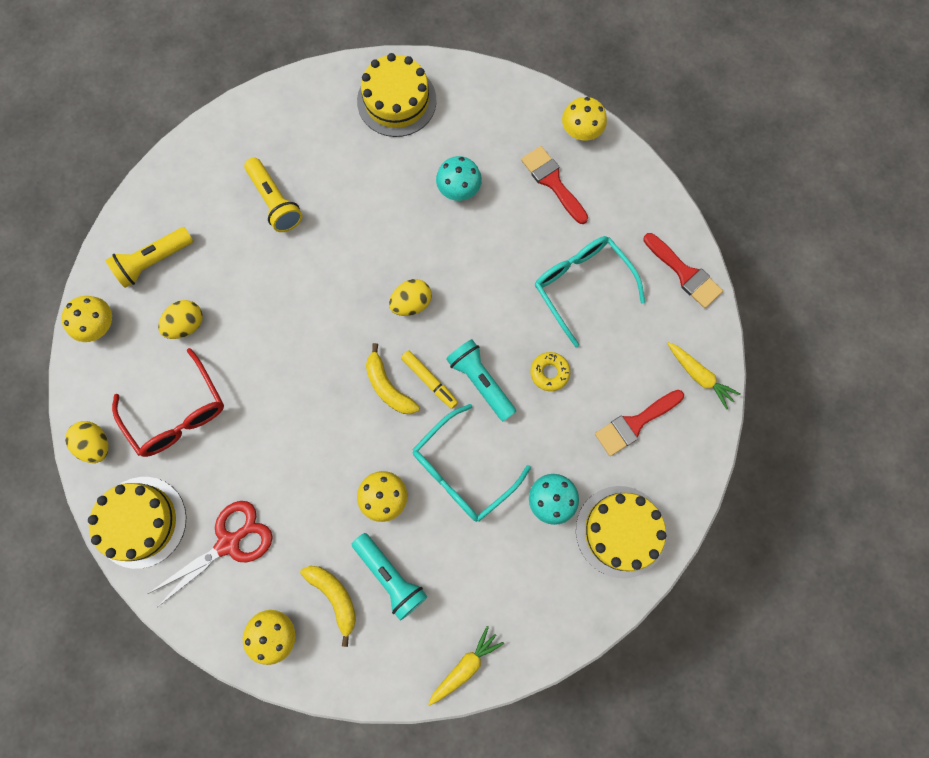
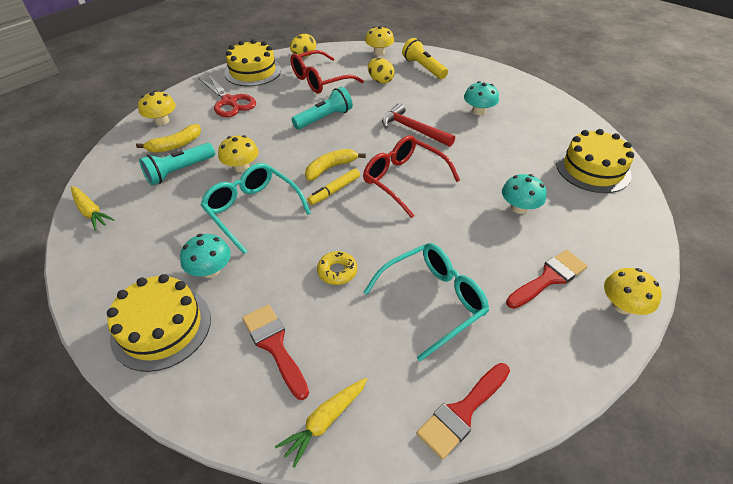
camera: 90 degrees right, 30 degrees down
(275, 201) = (478, 111): yellow flashlight -> turquoise mushroom
(312, 286) = (413, 129): none -> red hammer
(411, 303) = (403, 179): yellow egg -> red glasses
(481, 381) = (331, 222): turquoise flashlight -> turquoise flashlight (324, 118)

